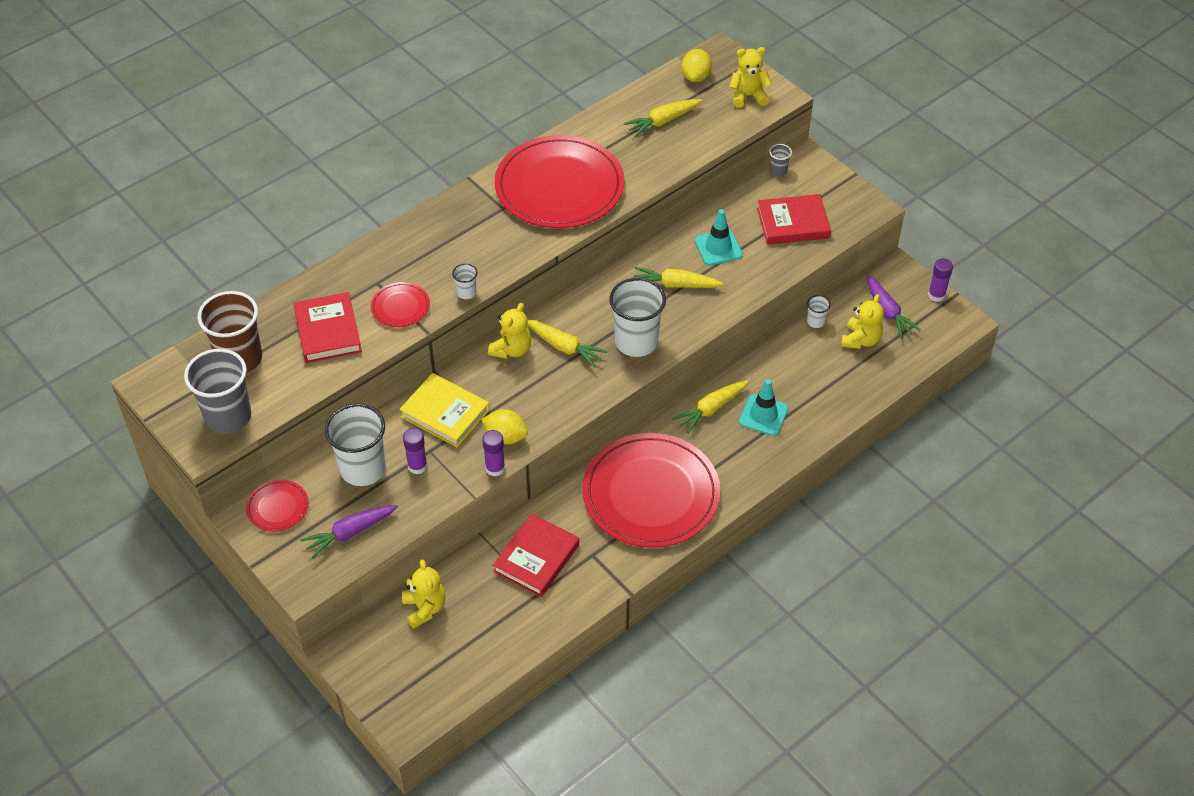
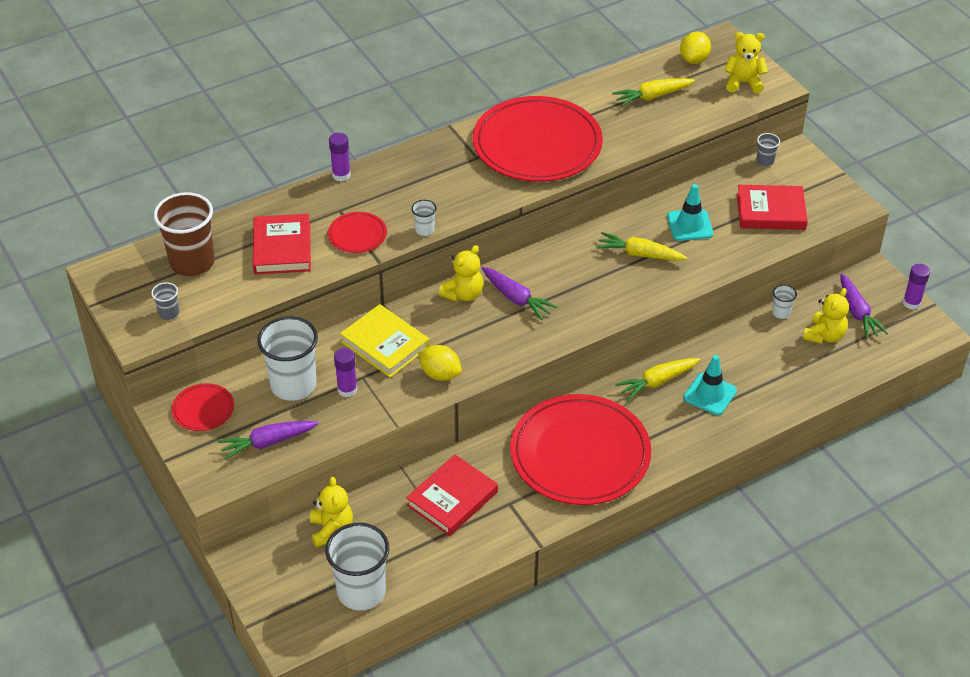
camera: 10 degrees right, 5 degrees down
(228, 416) = (169, 313): grey cup -> grey cup, size x0.44
(495, 468) = (423, 402): purple glue stick -> purple glue stick (341, 175)
(565, 347) = (516, 299): yellow carrot -> purple carrot
(636, 342) = (589, 302): white cup -> white cup (361, 591)

